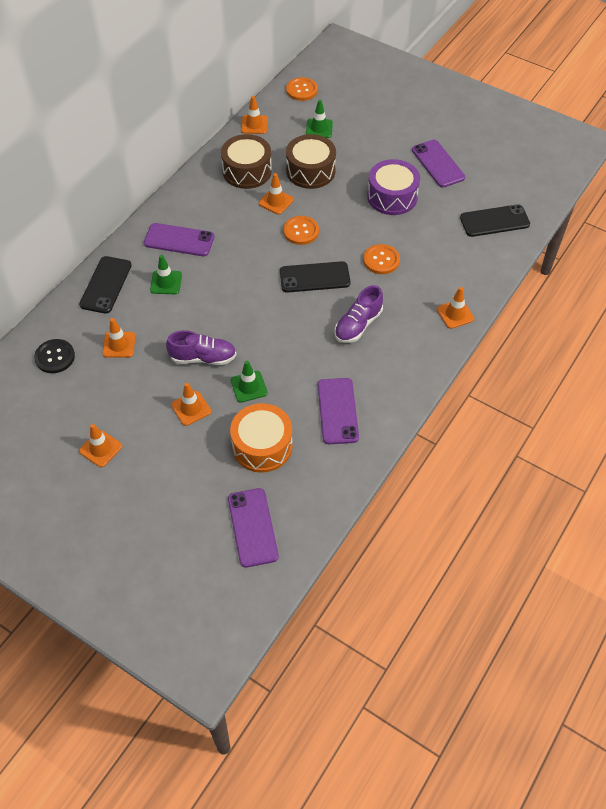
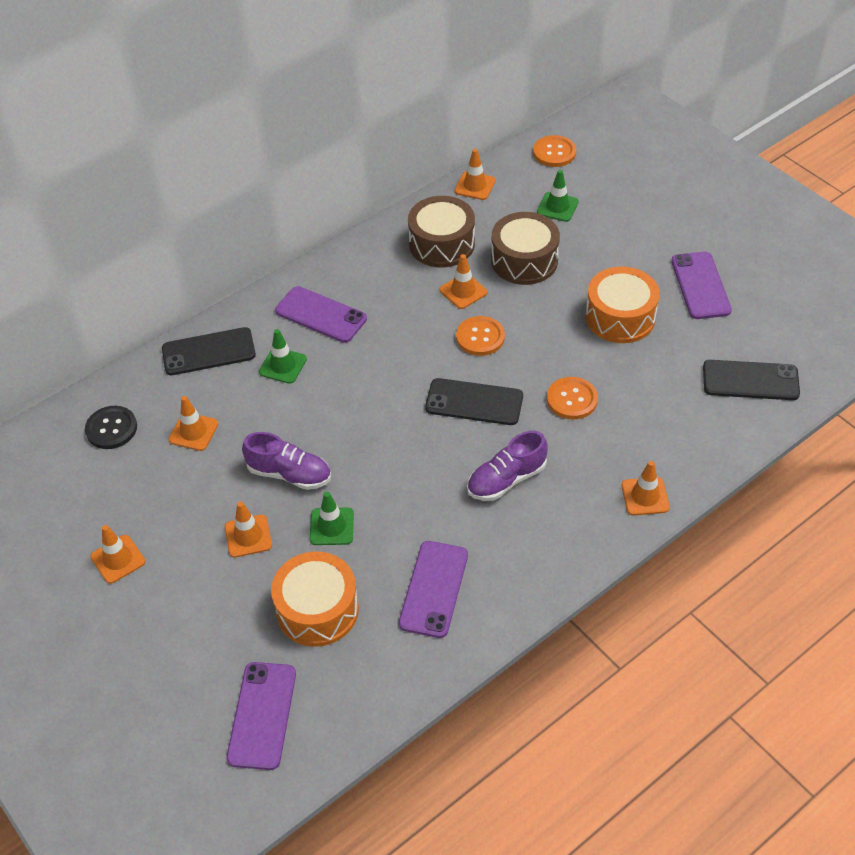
camera: 20 degrees right, 5 degrees down
(106, 285) = (208, 352): black phone -> black phone turned 45 degrees clockwise
(392, 197) = (620, 317): purple drum -> orange drum

